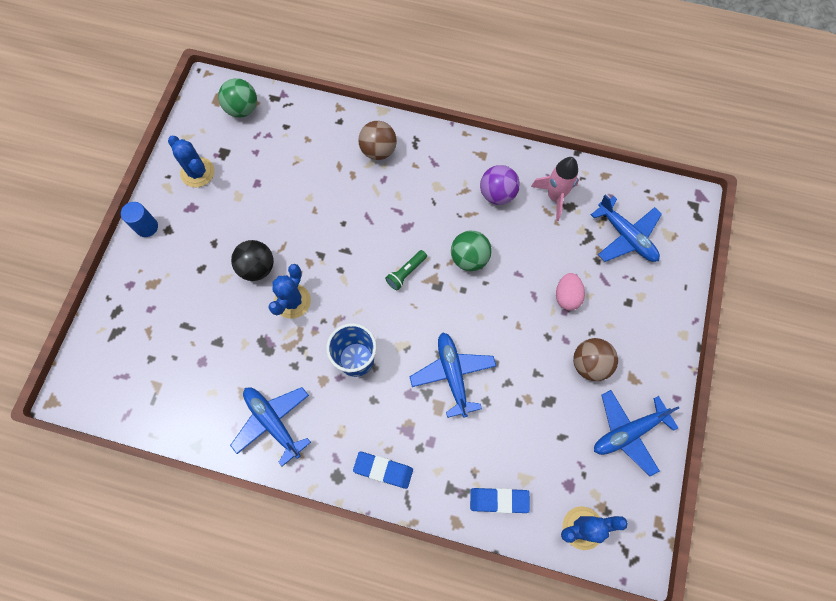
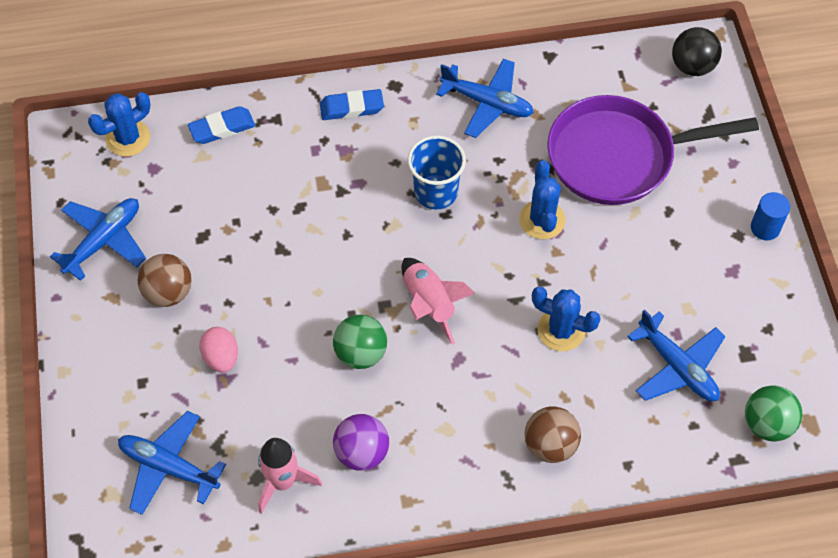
camera: 155 degrees right, 10 degrees down
(197, 172) = (758, 315): blue cactus -> blue cactus (561, 330)
(205, 327) = (618, 156): none -> purple pan
(257, 268) = (605, 237): black ball -> black ball (692, 66)
(406, 273) = (429, 304): green flashlight -> pink rocket
(452, 374) = (321, 219): blue plane -> blue plane (677, 366)

